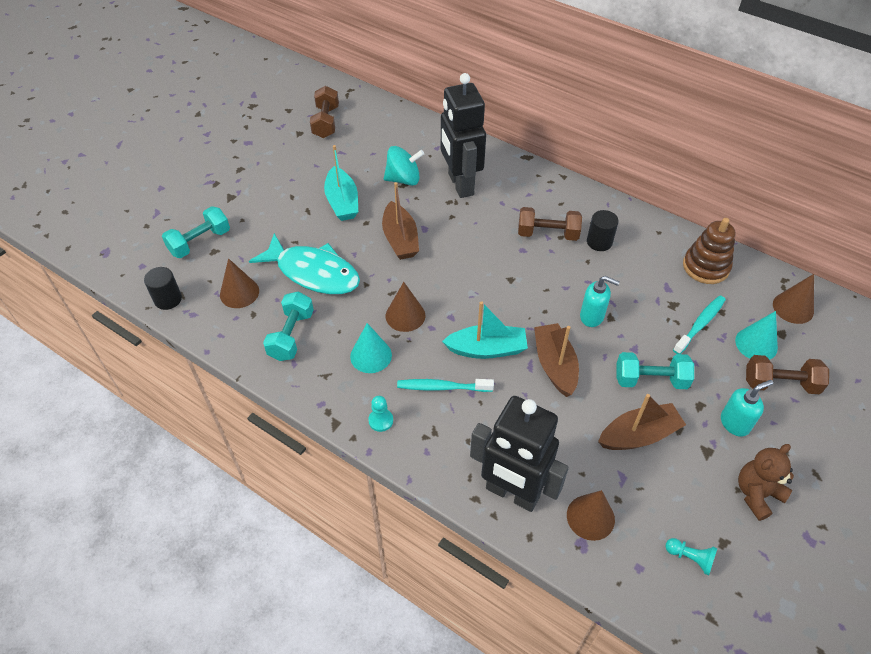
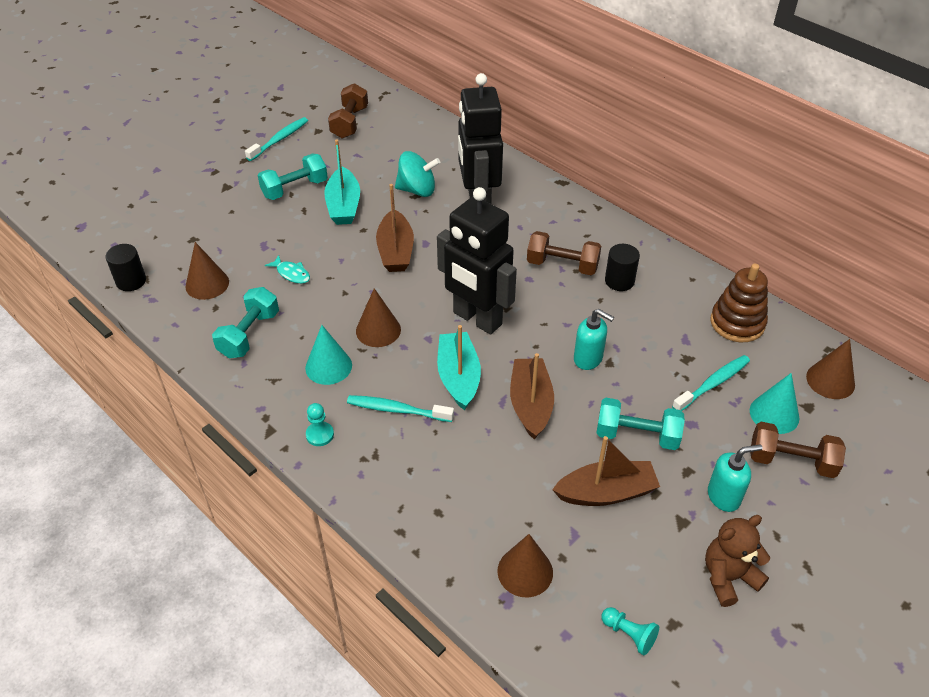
camera: 10 degrees right, 5 degrees down
(200, 242) = (181, 228): turquoise dumbbell -> turquoise dumbbell (295, 188)
(267, 145) = (279, 139): none -> turquoise toothbrush
(313, 272) = (292, 273): turquoise fish -> turquoise fish, size x0.40
(487, 349) = (458, 377): turquoise boat -> turquoise boat turned 105 degrees counterclockwise
(512, 493) = (443, 532): black robot -> black robot (477, 319)

